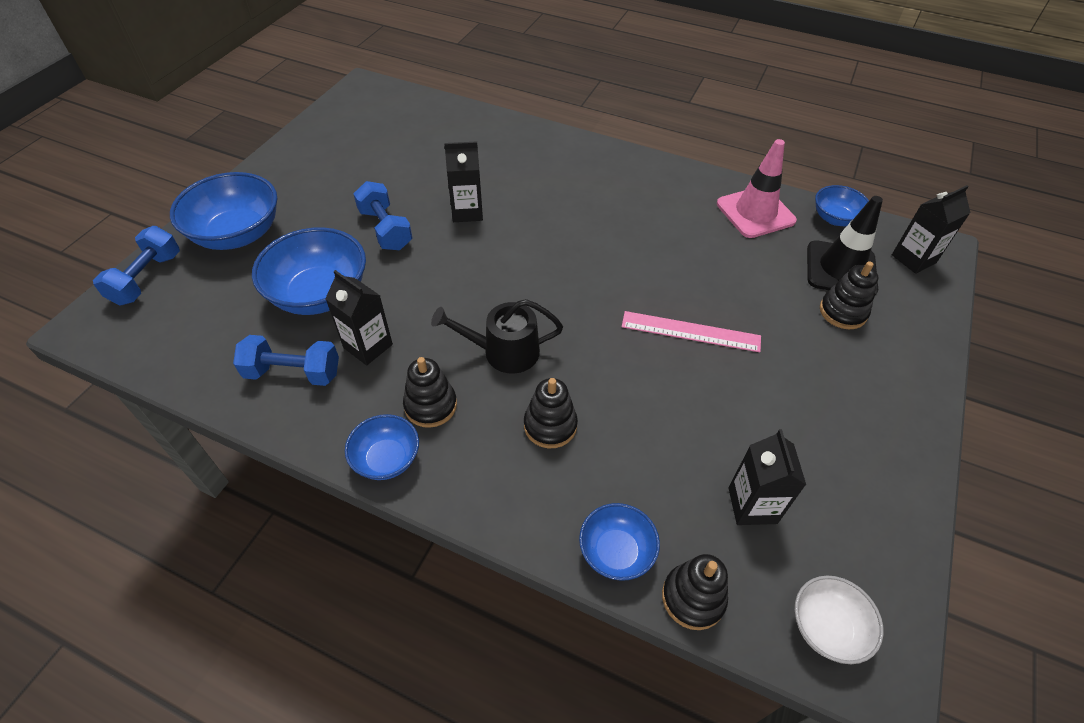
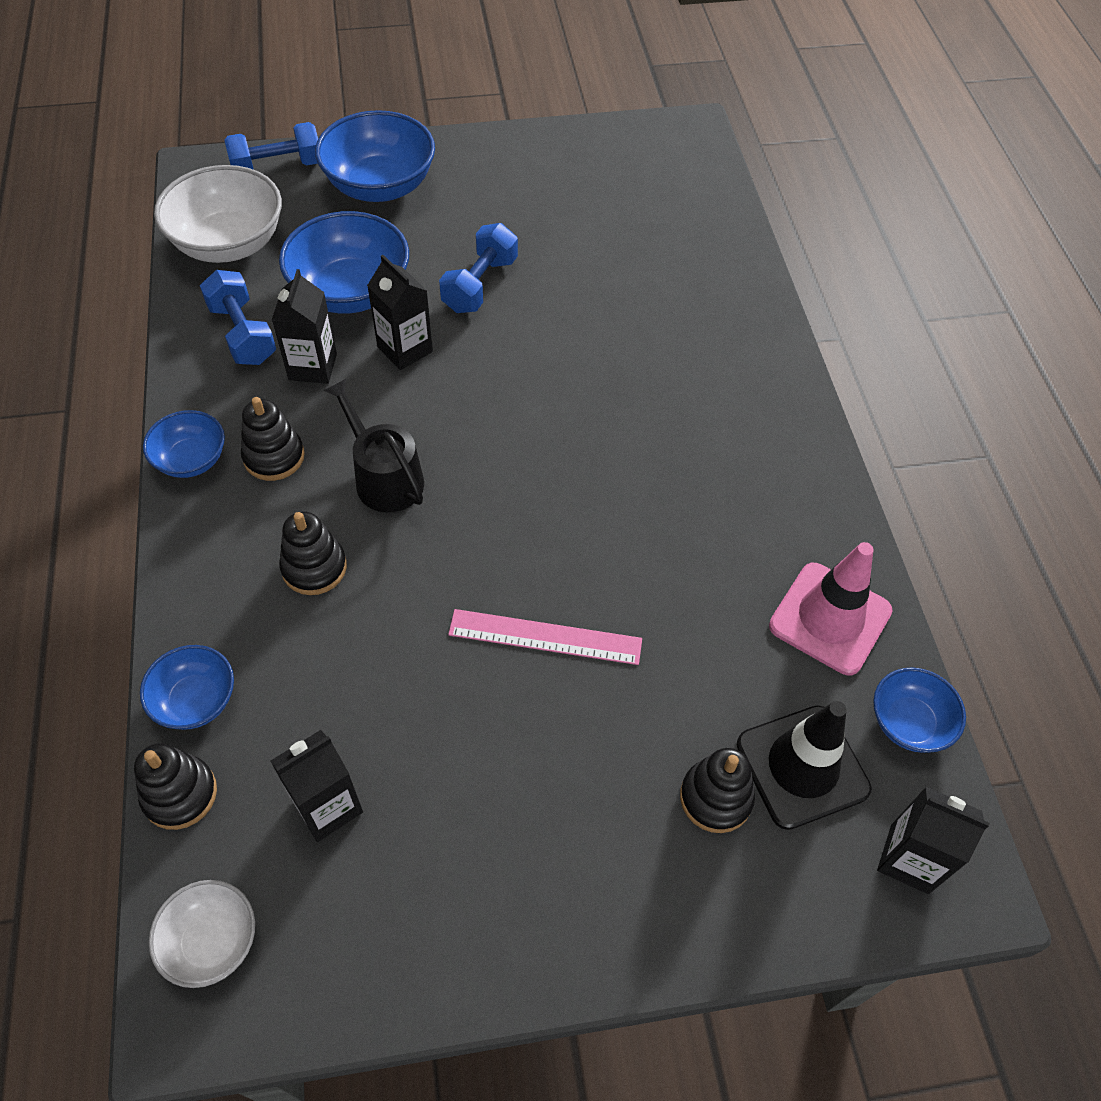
camera: 55 degrees right, 5 degrees up
(190, 341) = (229, 243): none -> white bowl
(467, 212) = (566, 334): black carton -> black carton (405, 349)
(690, 331) = (545, 637): pink ruler -> pink ruler turned 60 degrees counterclockwise

